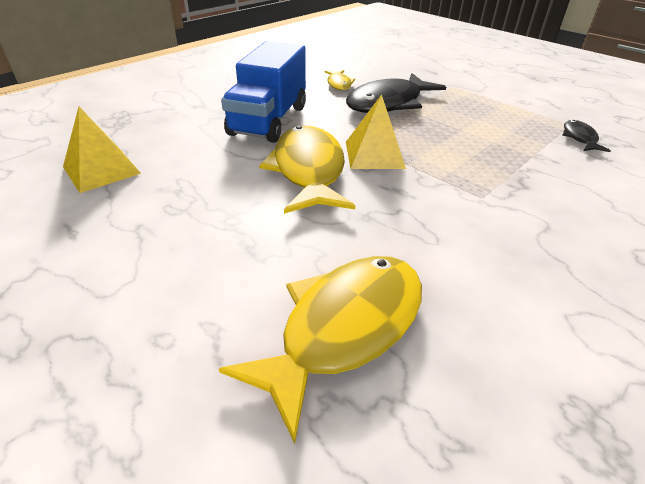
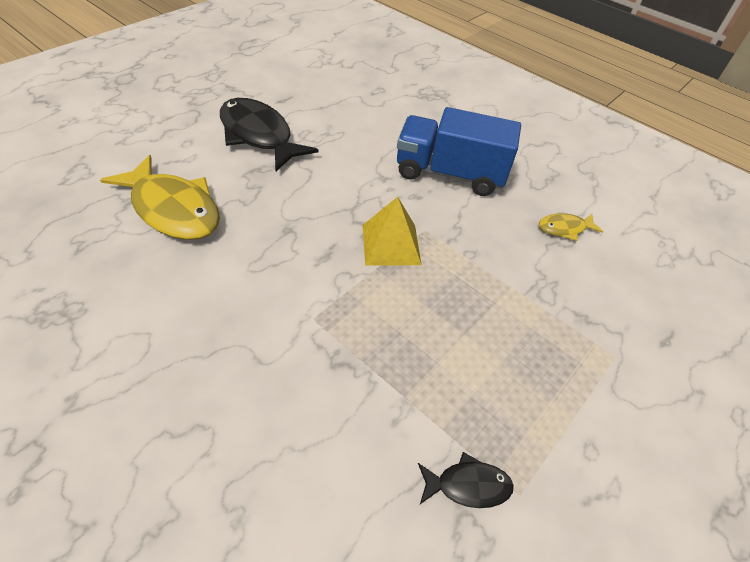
camera: 85 degrees right, 10 degrees up
(101, 170) = (353, 98): yellow pyramid -> none
(308, 170) = (357, 198): yellow fish -> none
(388, 103) = (522, 270): black fish -> black fish (259, 135)

